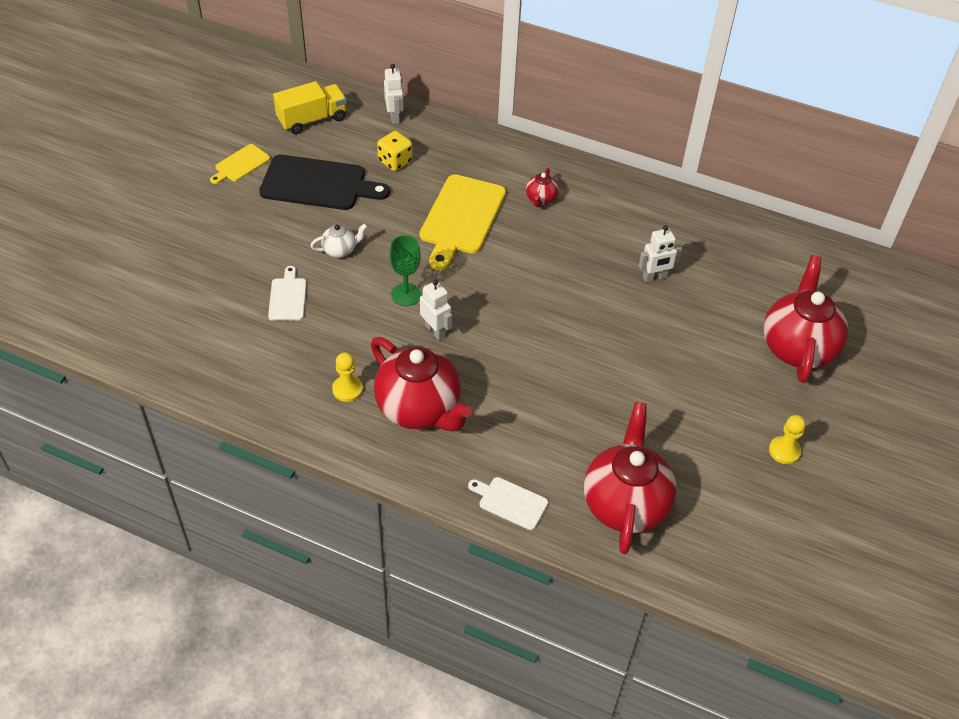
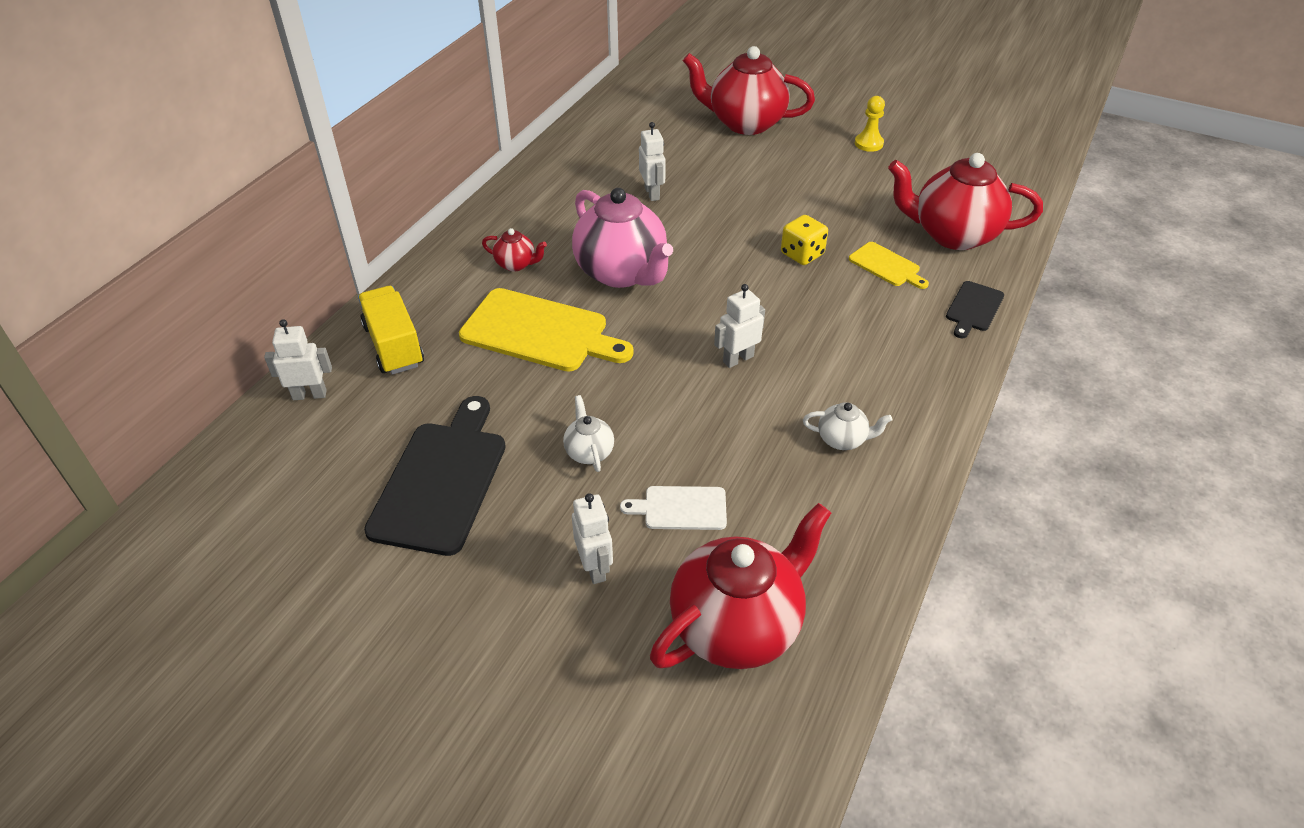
camera: 85 degrees left, 5 degrees down
(240, 164) = (369, 587): yellow cutting board -> yellow cutting board (886, 266)
(244, 257) = (595, 567): none -> white robot
(312, 119) = (281, 493): yellow truck -> yellow truck (394, 346)
(347, 389) = (842, 439): yellow pawn -> white teapot
(395, 161) = (412, 394): yellow dice -> yellow dice (802, 254)
(406, 294) = (676, 385): green goblet -> none
(419, 409) = (862, 374): red teapot -> red teapot (737, 626)
(510, 502) = (973, 308): white cutting board -> black cutting board
(537, 261) = (622, 273): none -> pink teapot

